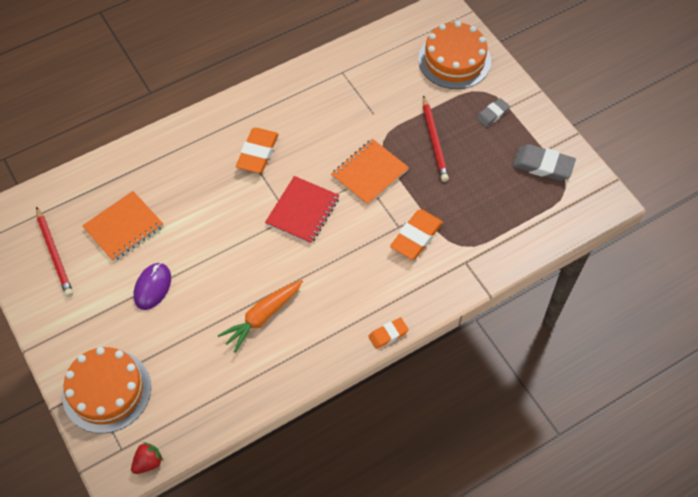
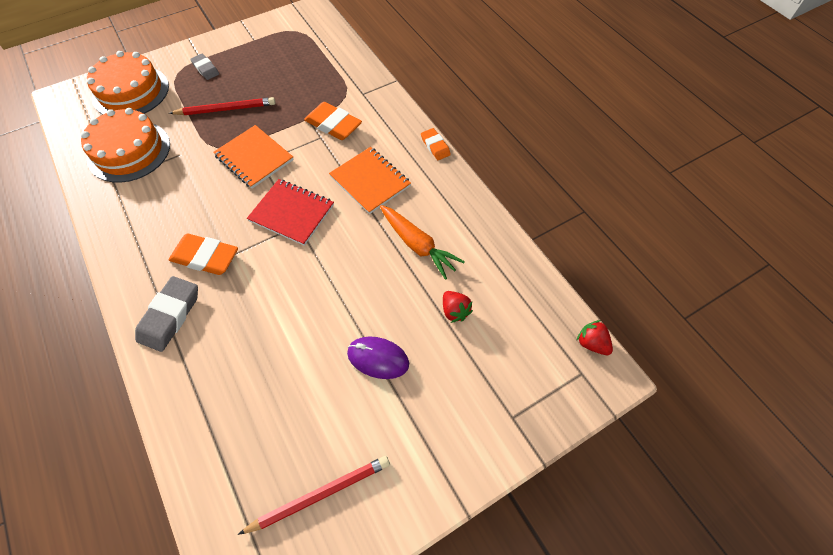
camera: 90 degrees left, 0 degrees up
(106, 391) = (514, 398): orange cake -> orange cake (129, 151)
(123, 227) = (288, 402): orange notebook -> orange notebook (370, 181)
(191, 347) = (455, 311): none -> red strawberry
(543, 165) = (270, 42): grey eraser -> grey eraser (170, 316)

